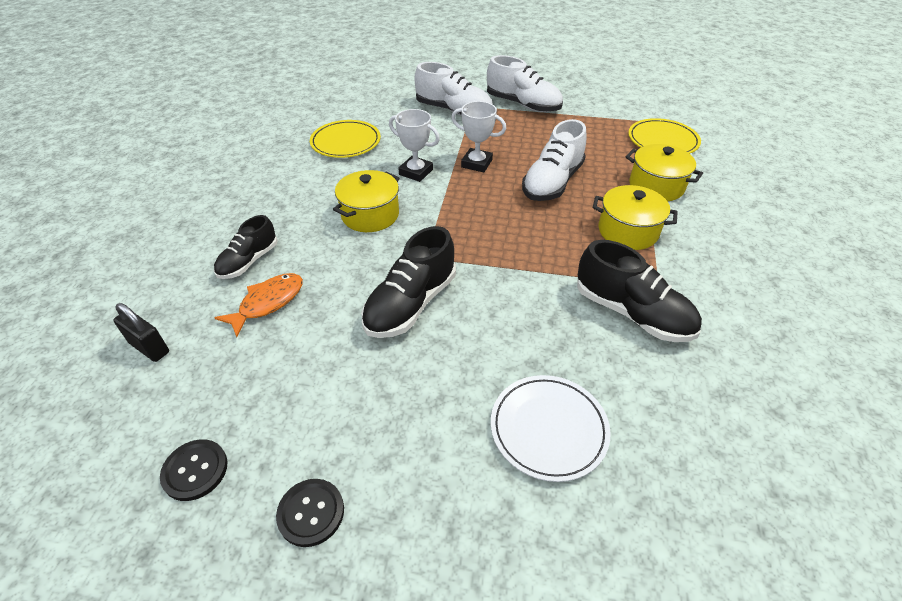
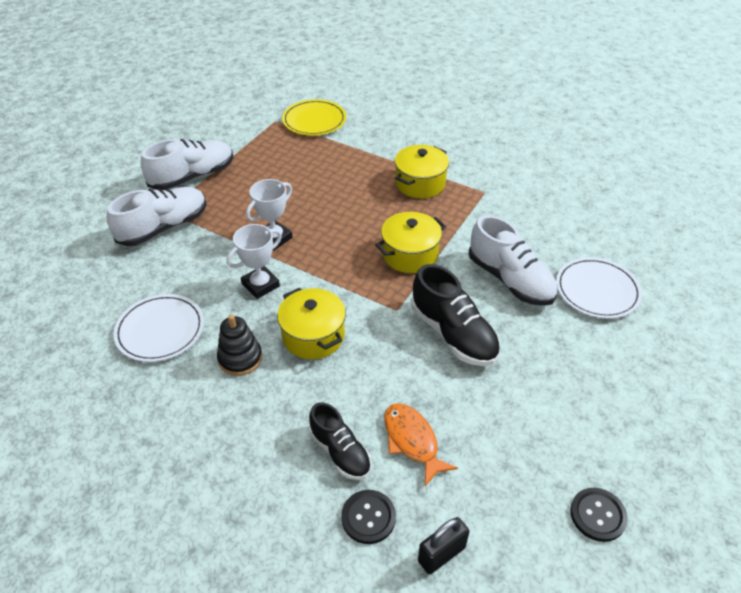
camera: 70 degrees left, 0 degrees up
(311, 513) = (645, 438): black button -> black button (368, 517)
(331, 185) = (240, 358): none -> black stacking toy
(346, 142) = (160, 330): yellow plate -> white plate
(552, 183) = (334, 201): white shoe -> white shoe (510, 280)
(632, 313) = (507, 214): black shoe -> none
(656, 186) = (373, 148): yellow pot -> yellow pot (410, 254)

